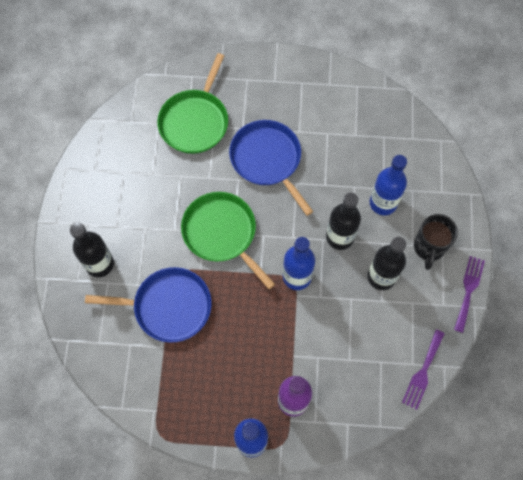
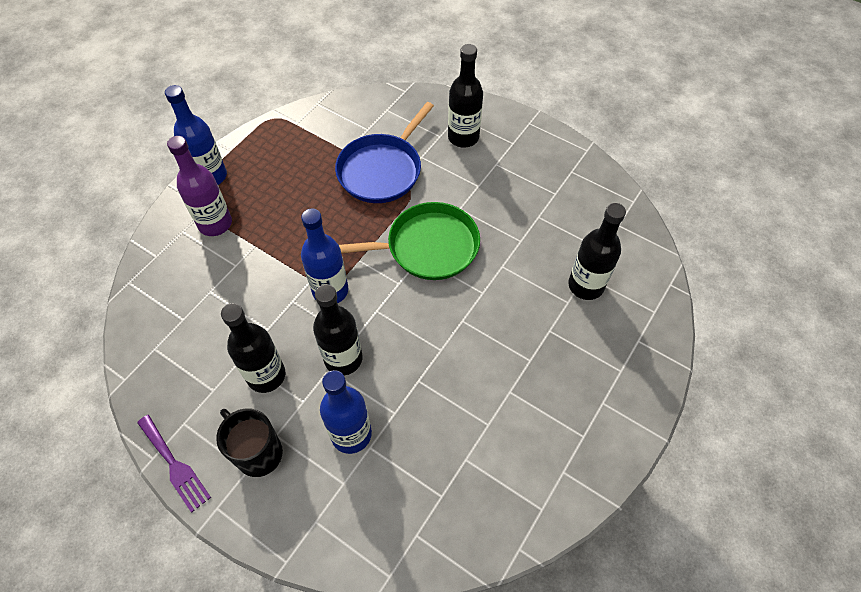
camera: 120 degrees right, 10 degrees down
(195, 121) = (586, 285): green pan -> black bottle
(267, 160) = (490, 335): blue pan -> none
(423, 372) = (137, 353): purple fork -> none

